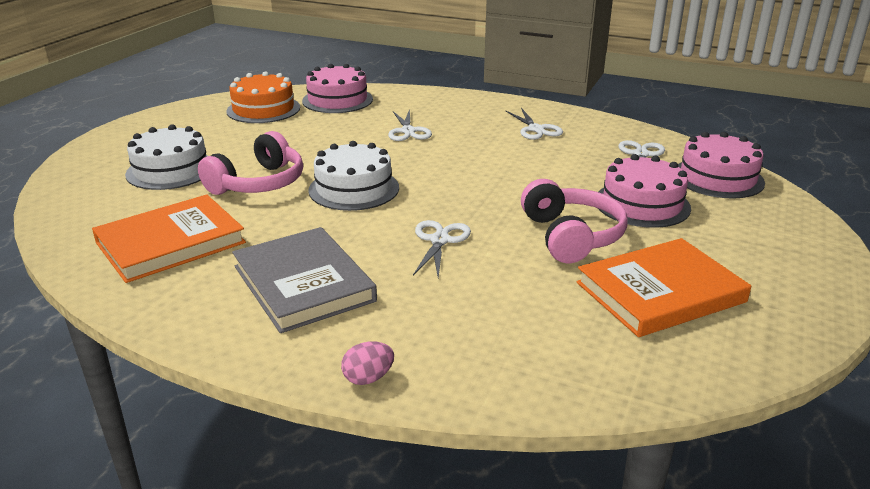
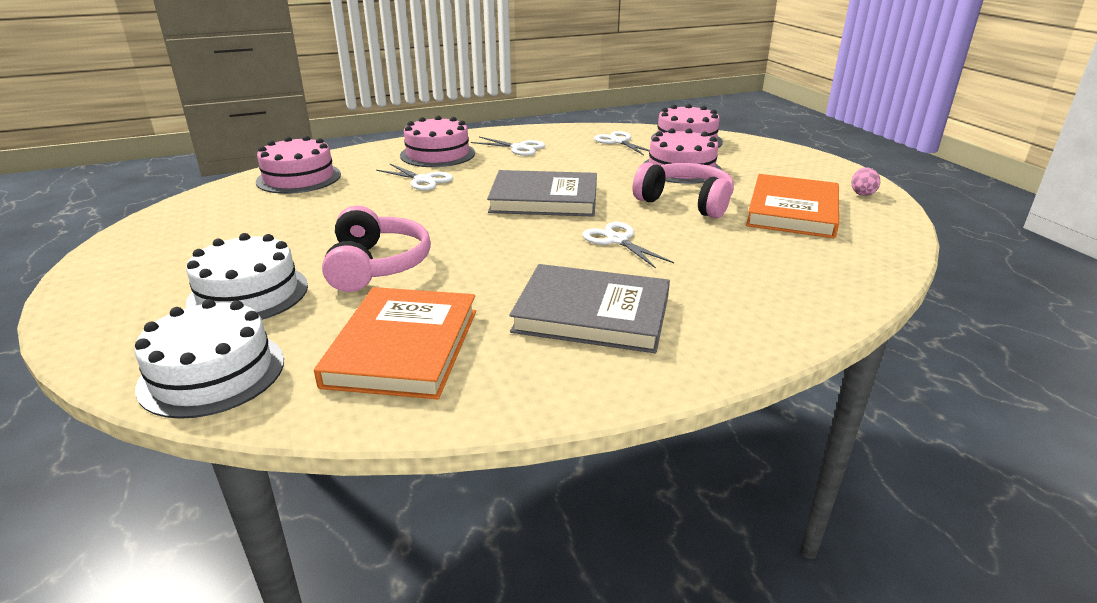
camera: 45 degrees left, 0 degrees up
(263, 109) = (232, 209): orange cake -> none
(354, 189) = (474, 235): white cake -> white cake (212, 373)
(368, 378) = (771, 342): pink egg -> pink egg (862, 193)
(460, 182) = (544, 199): none -> grey book
(461, 113) = (437, 154): none -> pink cake

